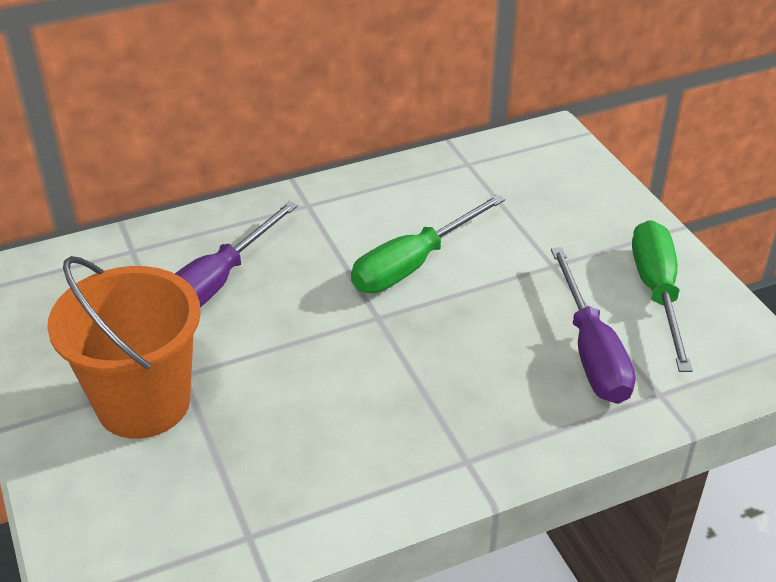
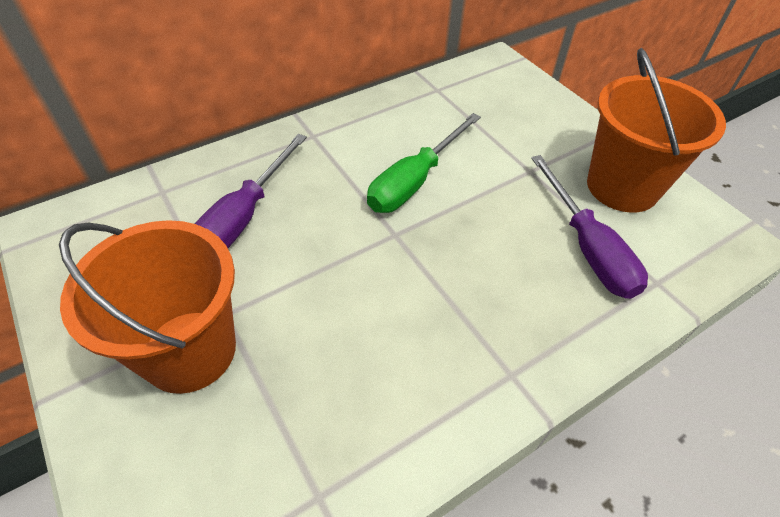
camera: 10 degrees left, 10 degrees up
(657, 292) = (622, 187): green screwdriver -> orange bucket

